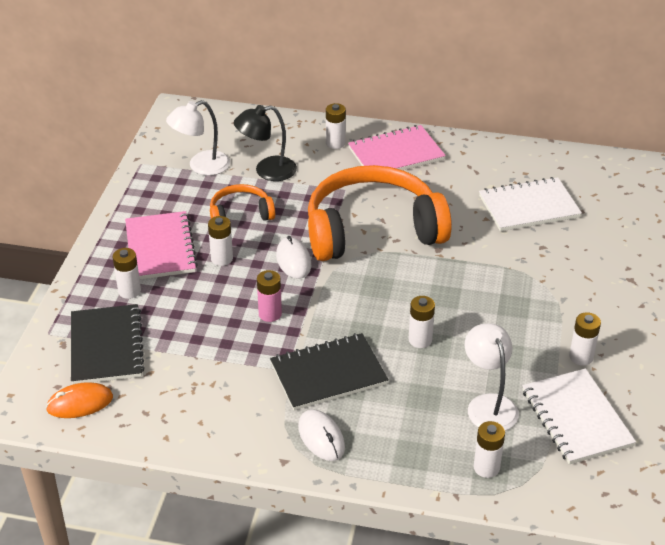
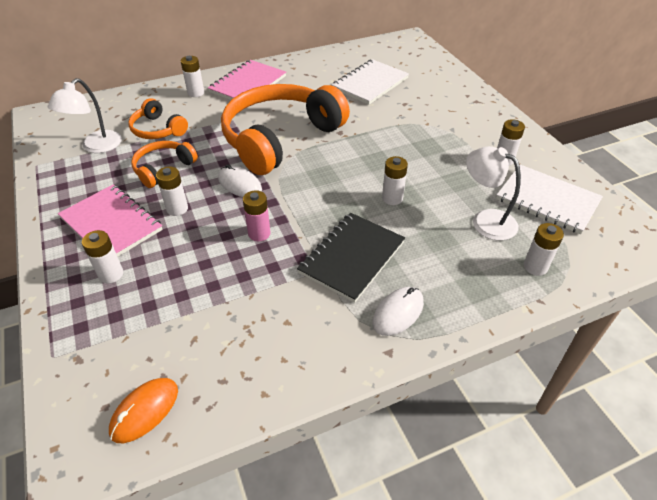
camera: 35 degrees left, 5 degrees up
(106, 346) = (128, 337): black notebook -> none
(267, 171) = (157, 130): black lamp -> orange headphones
(321, 437) = (398, 313): white mouse -> white mouse turned 75 degrees counterclockwise

